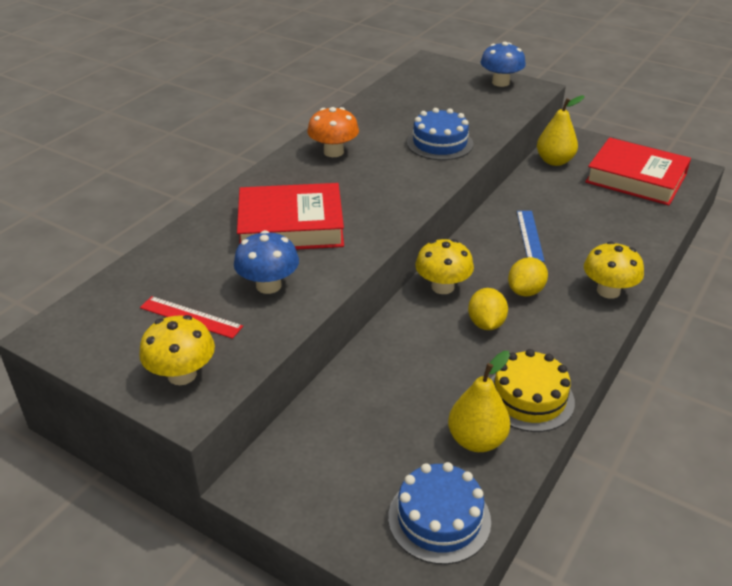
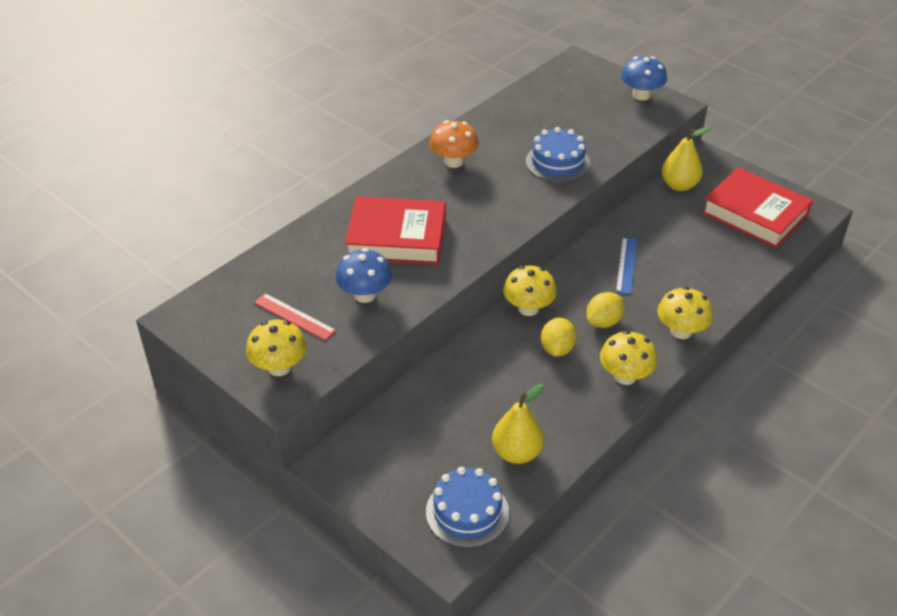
camera: 10 degrees right, 5 degrees up
(529, 398) = (573, 422): yellow cake -> none
(567, 342) = (625, 376): none -> yellow mushroom

